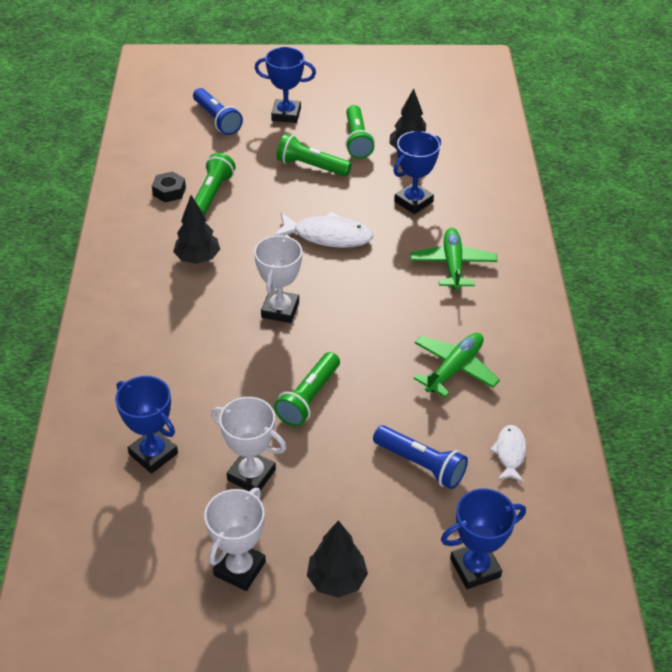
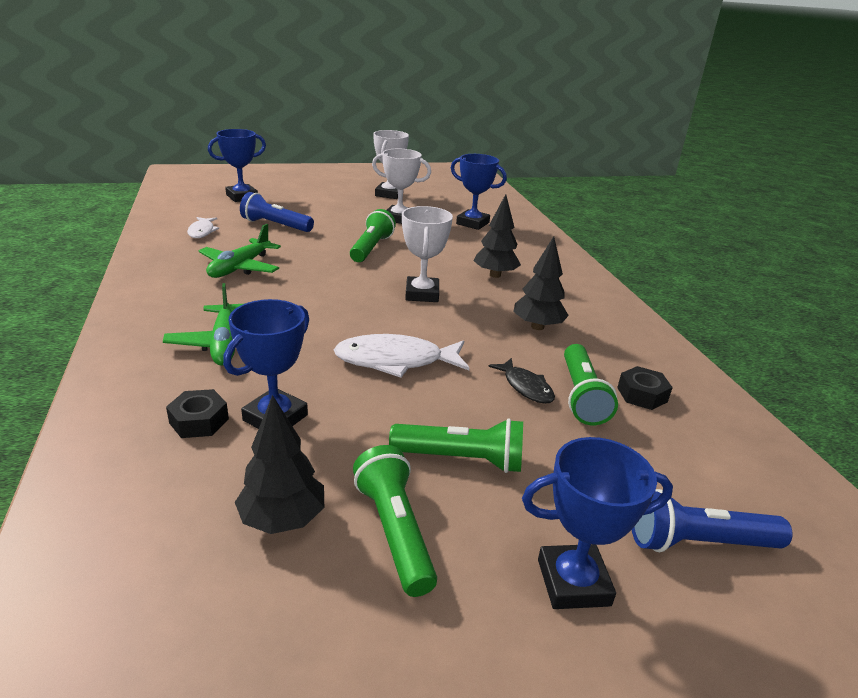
camera: 165 degrees right, 15 degrees down
(217, 119) = (698, 542): blue flashlight -> blue flashlight turned 45 degrees counterclockwise
(245, 205) = (526, 387): none -> black fish
(336, 580) = (330, 192): black tree -> black tree (495, 275)
(458, 205) = (199, 421): none -> black nut

